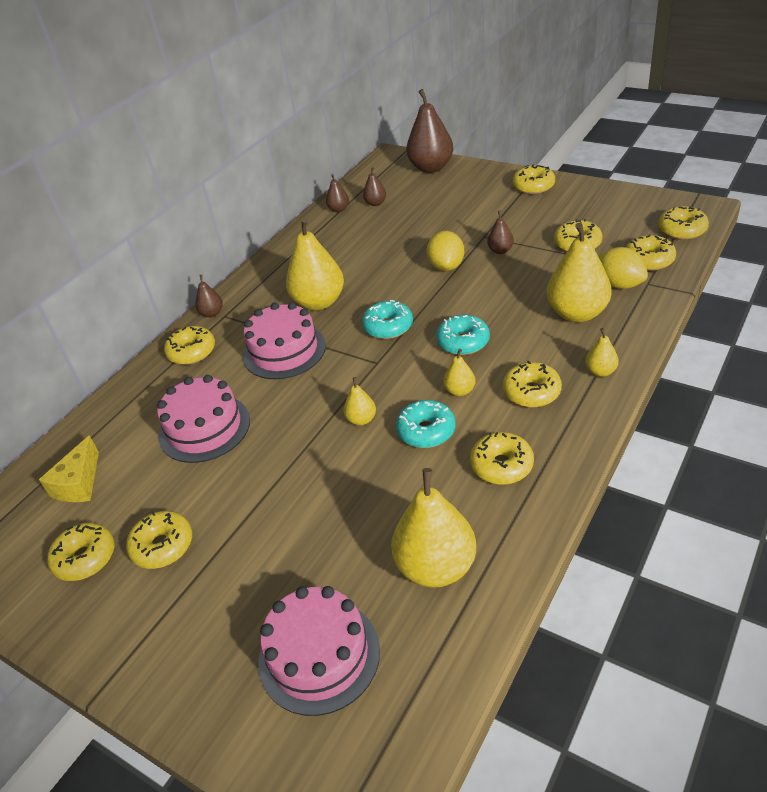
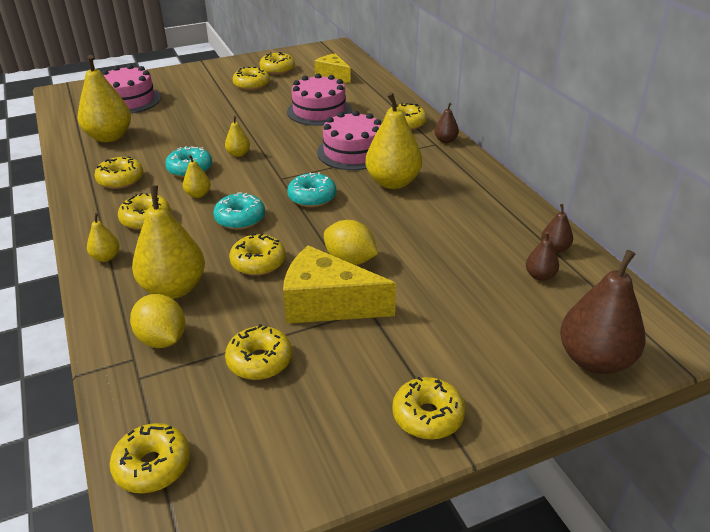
camera: 120 degrees right, 5 degrees down
(500, 250) = (327, 304): brown pear -> yellow cheese
(619, 284) = (162, 339): yellow lemon -> yellow lemon turned 60 degrees clockwise
(649, 260) = (157, 389): yellow donut -> yellow donut (258, 262)

